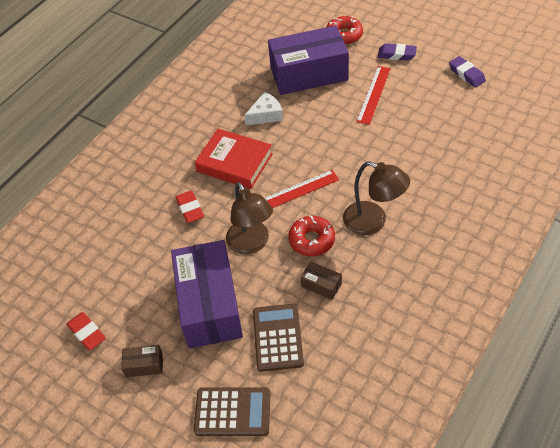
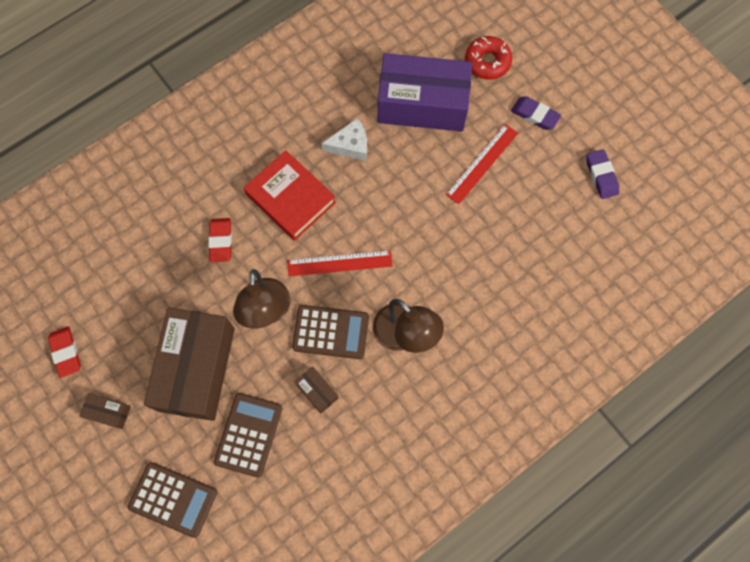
camera: 15 degrees right, 20 degrees up
(209, 305) = (196, 369): purple box -> brown box
(312, 240) = (331, 332): red donut -> brown calculator

